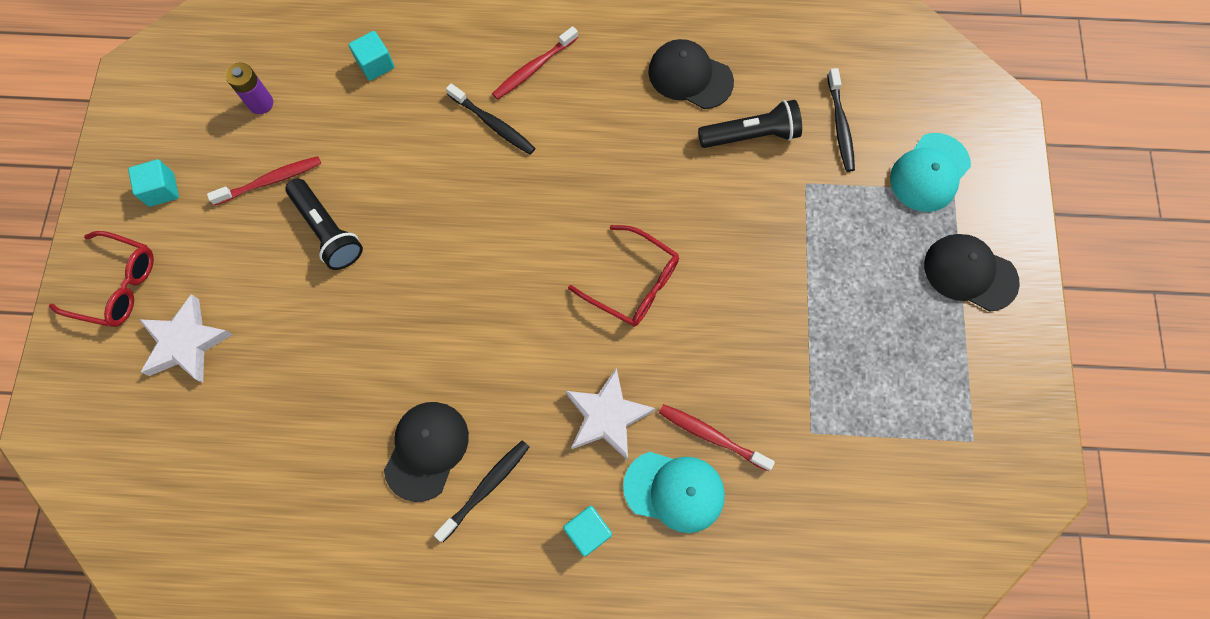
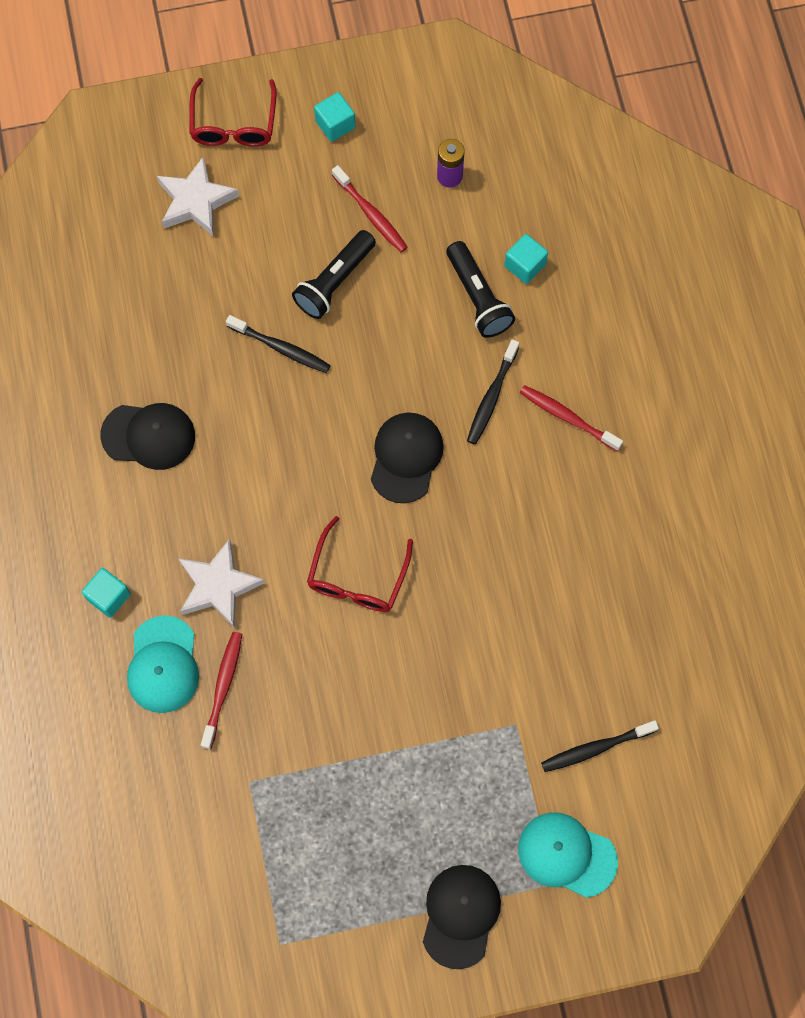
camera: 75 degrees right, 0 degrees up
(486, 488) = (127, 497): black toothbrush -> black toothbrush (281, 348)
(690, 76) = (607, 577): black cap -> black cap (406, 457)
(751, 135) = (556, 656): black flashlight -> black flashlight (478, 297)

